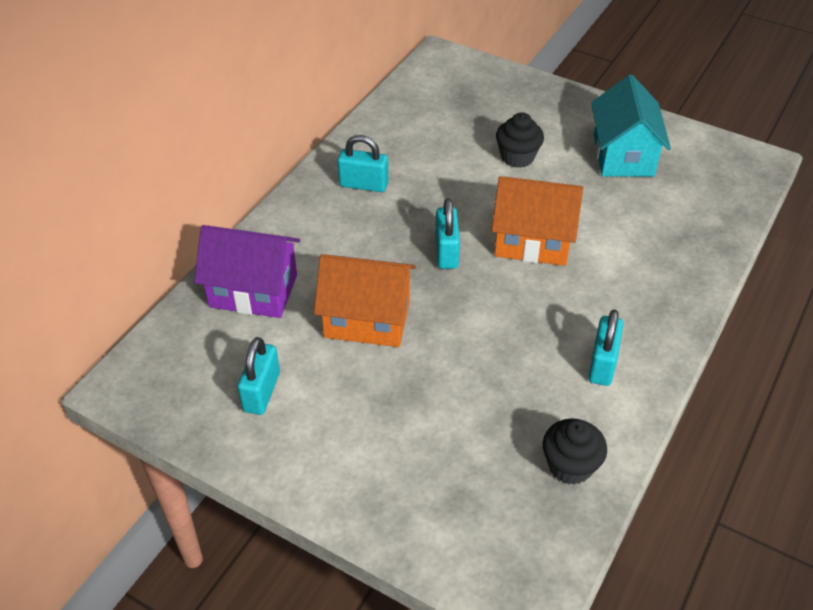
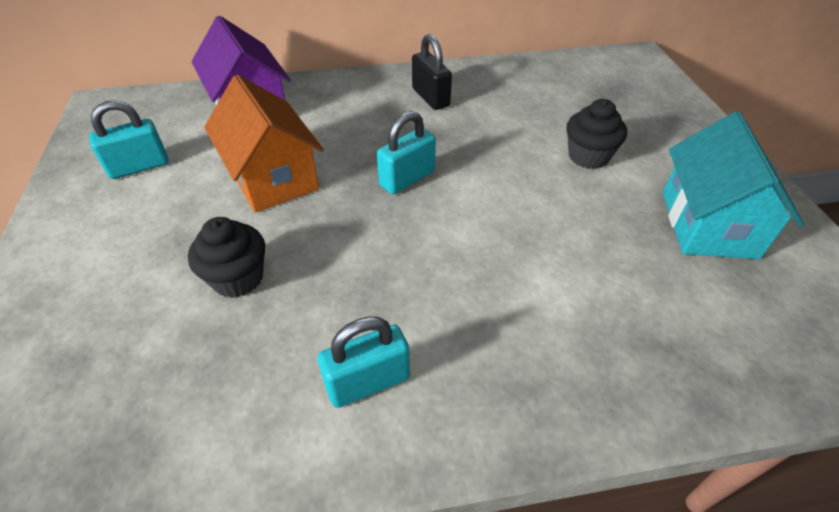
camera: 50 degrees right, 0 degrees up
(363, 184) = (431, 97): turquoise padlock -> black padlock
(532, 241) = (490, 225): orange house -> none
(570, 466) = (176, 440): black cupcake -> black cupcake (238, 278)
(623, 155) = (708, 224): turquoise house -> turquoise house turned 45 degrees counterclockwise

